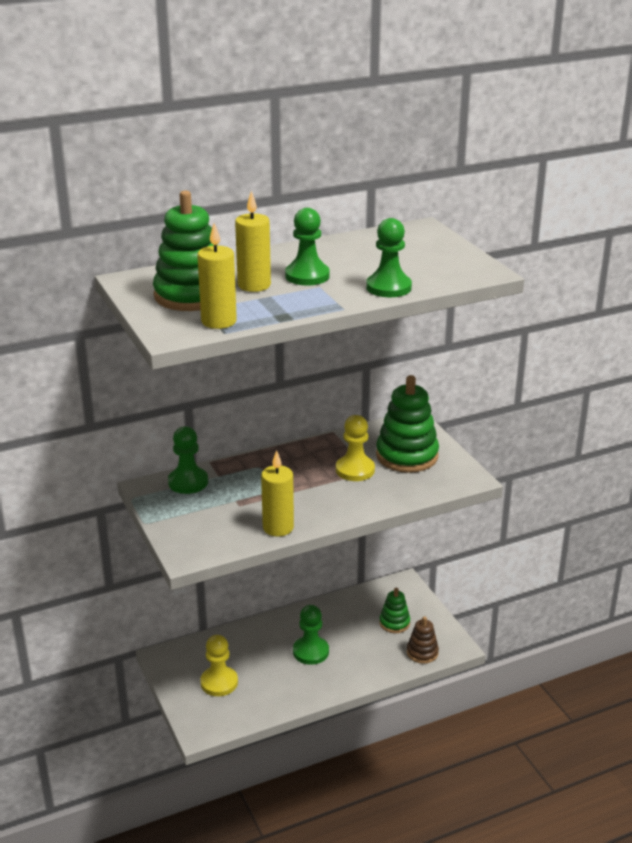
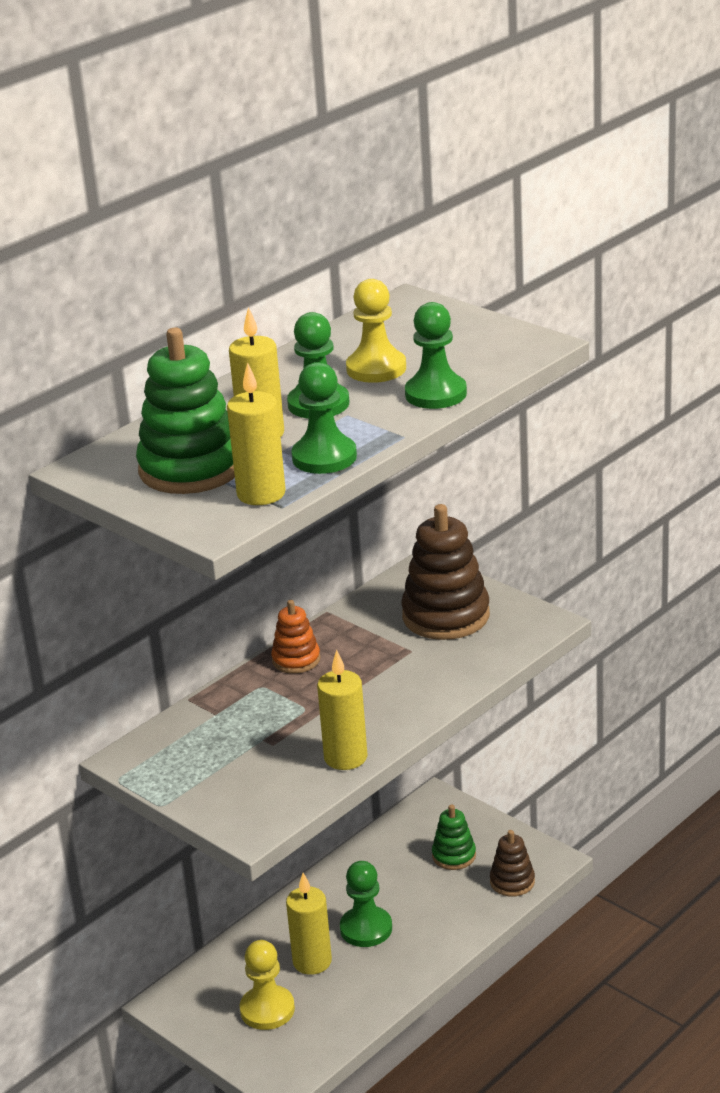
camera: 20 degrees left, 0 degrees up
(188, 482) = (179, 734): green pawn -> green pawn (324, 457)
(265, 661) = (312, 962): none -> yellow candle
(292, 456) = (296, 660): none -> orange stacking toy
(355, 470) = (392, 654): yellow pawn -> yellow pawn (376, 368)
(407, 455) = (446, 616): green stacking toy -> brown stacking toy

